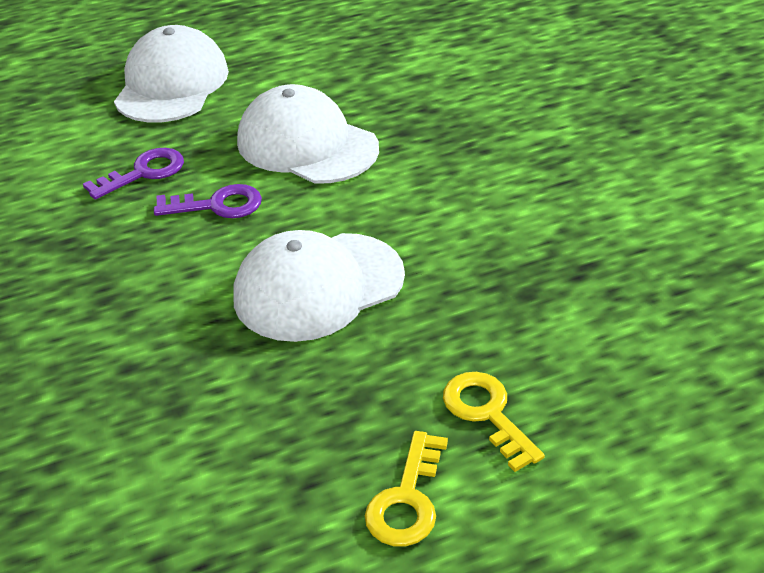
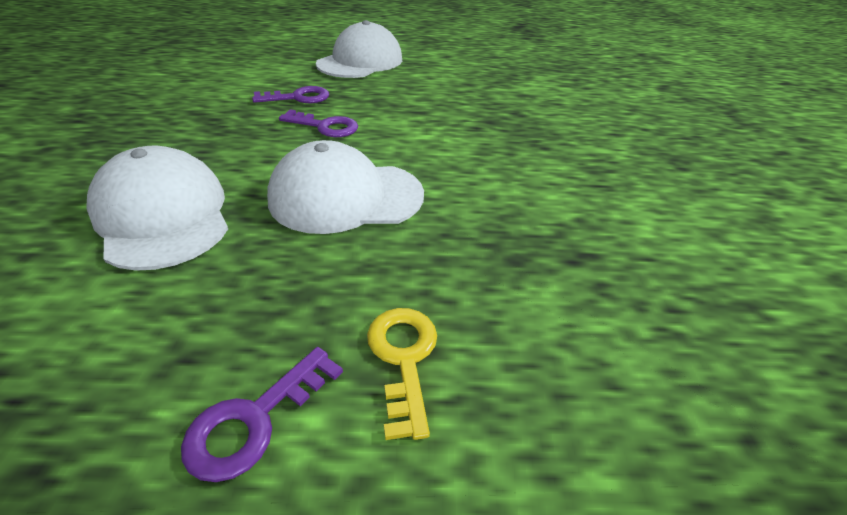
camera: 20 degrees right, 0 degrees up
(306, 144) = (416, 110): white cap -> white cap (163, 215)
(407, 499) = (255, 420): yellow key -> purple key

